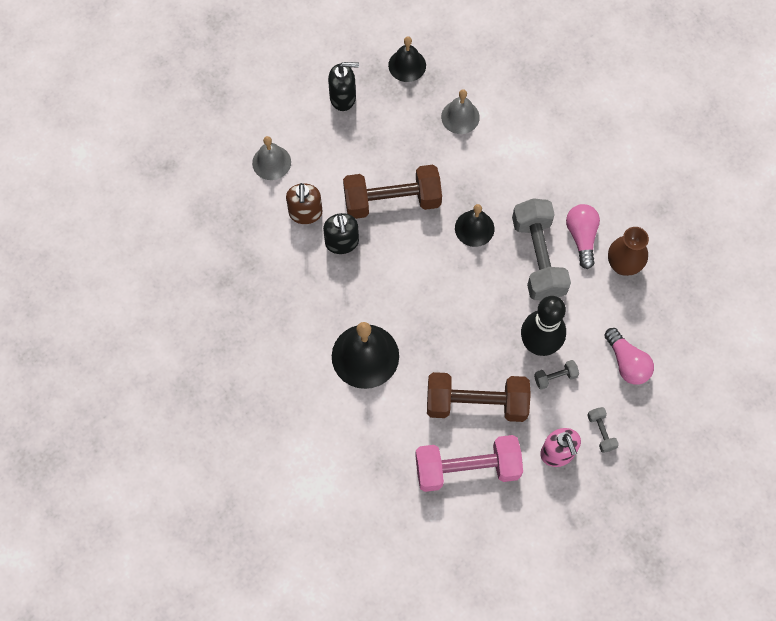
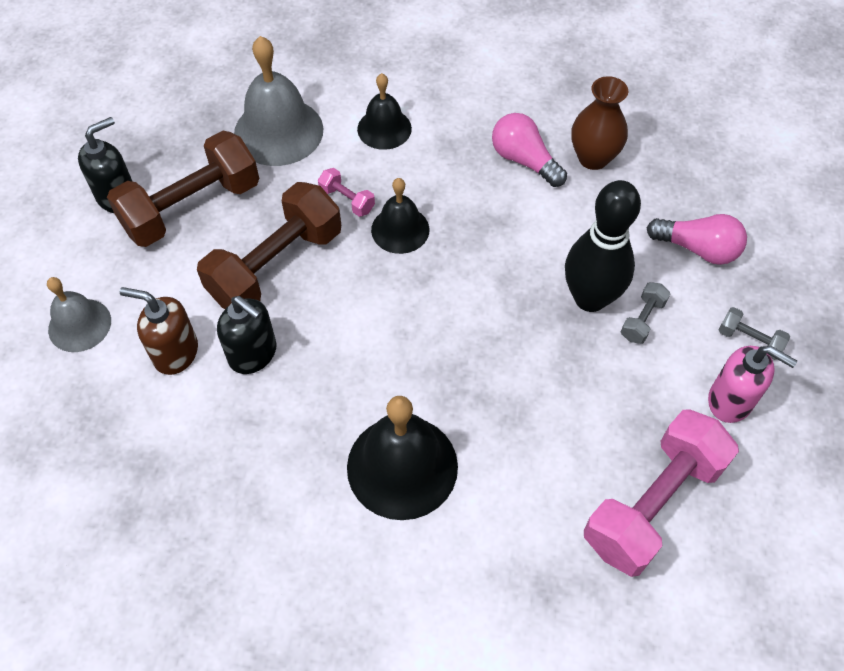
camera: 40 degrees left, 10 degrees down
(305, 213) = (175, 353): brown soap dispenser -> brown soap dispenser turned 150 degrees clockwise
(407, 65) = (169, 119): black bell -> black bell (384, 128)
(460, 117) = (278, 131): grey bell -> grey bell, size x1.64
(461, 189) = (347, 200): none -> pink dumbbell
(476, 403) = (587, 417): brown dumbbell -> brown dumbbell (192, 207)
(538, 258) = (499, 211): grey dumbbell -> none

